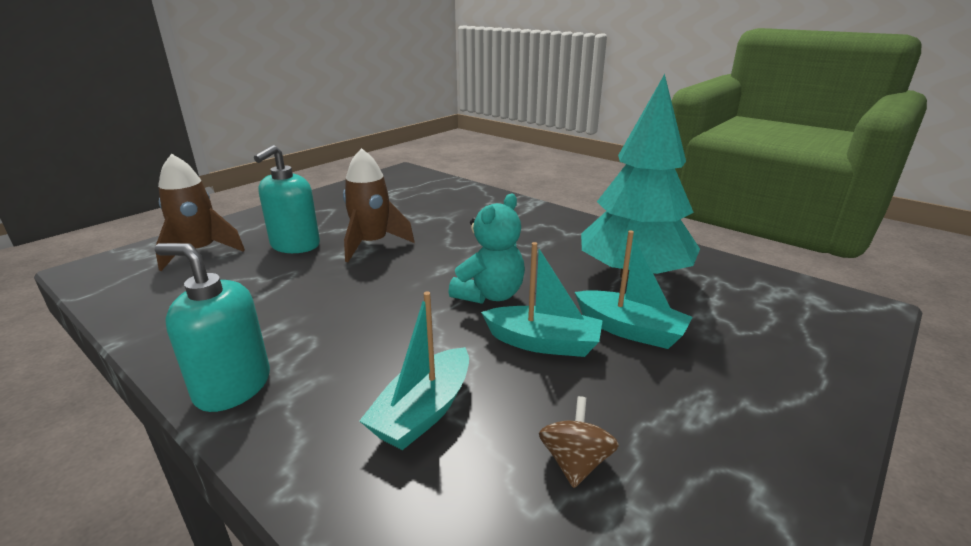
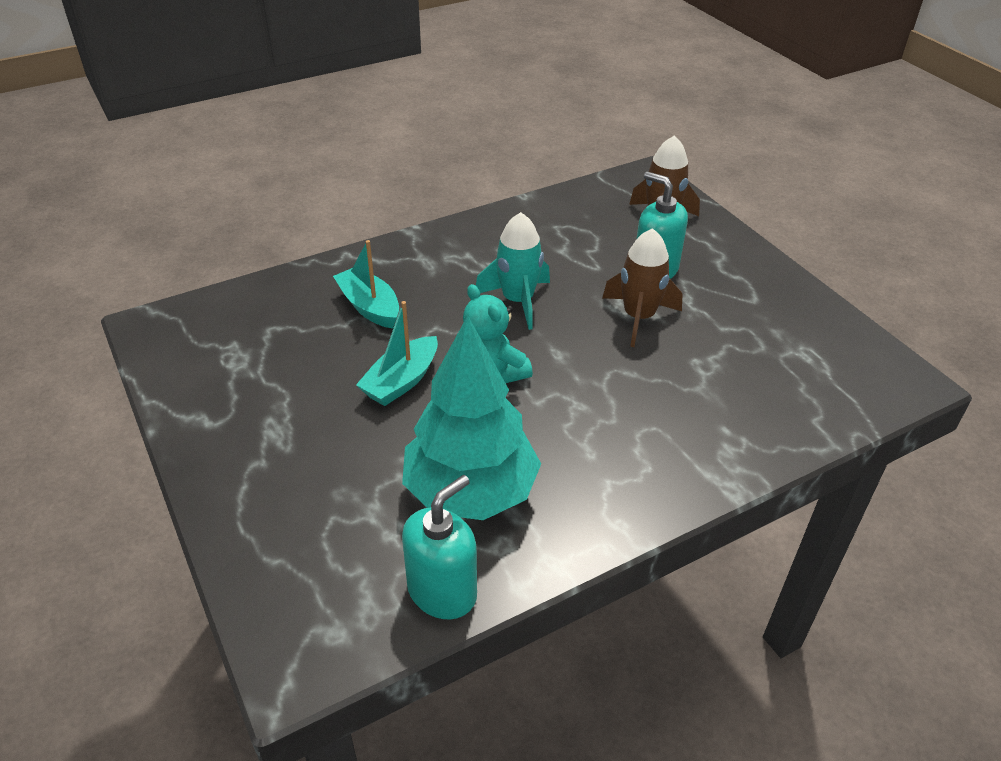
camera: 110 degrees right, 15 degrees up
(232, 387) = (445, 239): turquoise soap dispenser -> turquoise soap dispenser (442, 591)
(368, 303) = (518, 301): none -> turquoise rocket
(575, 462) = (284, 355): brown spinning top -> none
(630, 330) = (384, 441): turquoise boat -> none

